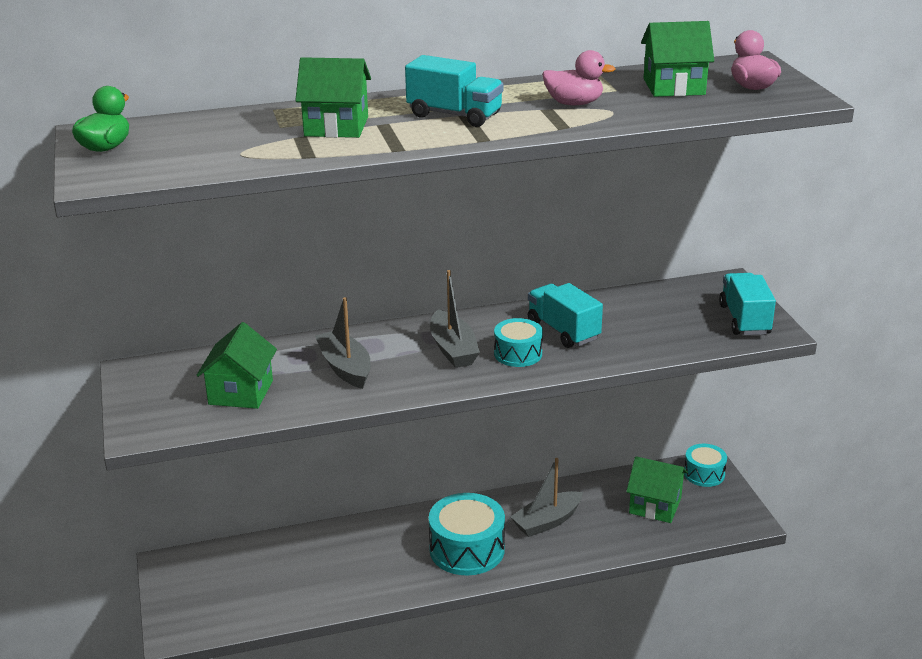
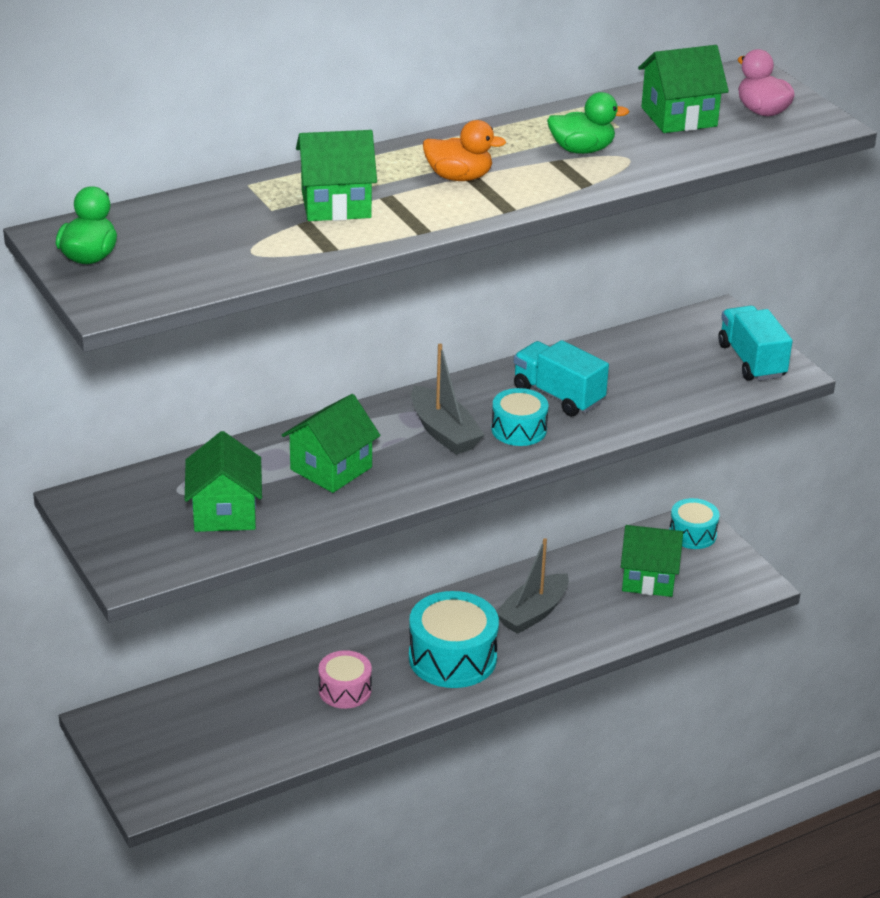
camera: 15 degrees left, 5 degrees up
(345, 368) = (331, 468): grey boat -> green house
(368, 564) = (345, 690): none -> pink drum
(454, 115) = (459, 177): turquoise truck -> orange duck
(574, 103) = (582, 150): pink duck -> green duck

